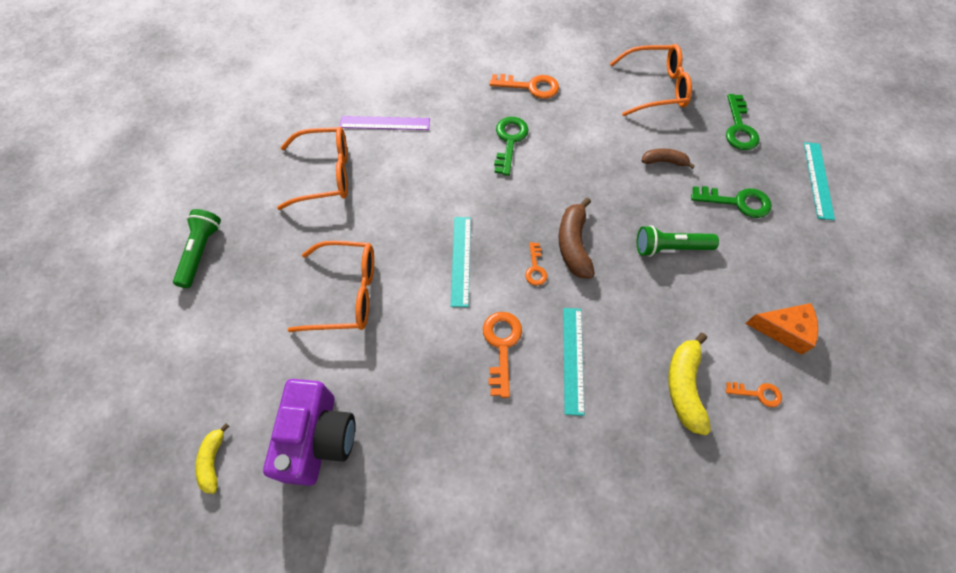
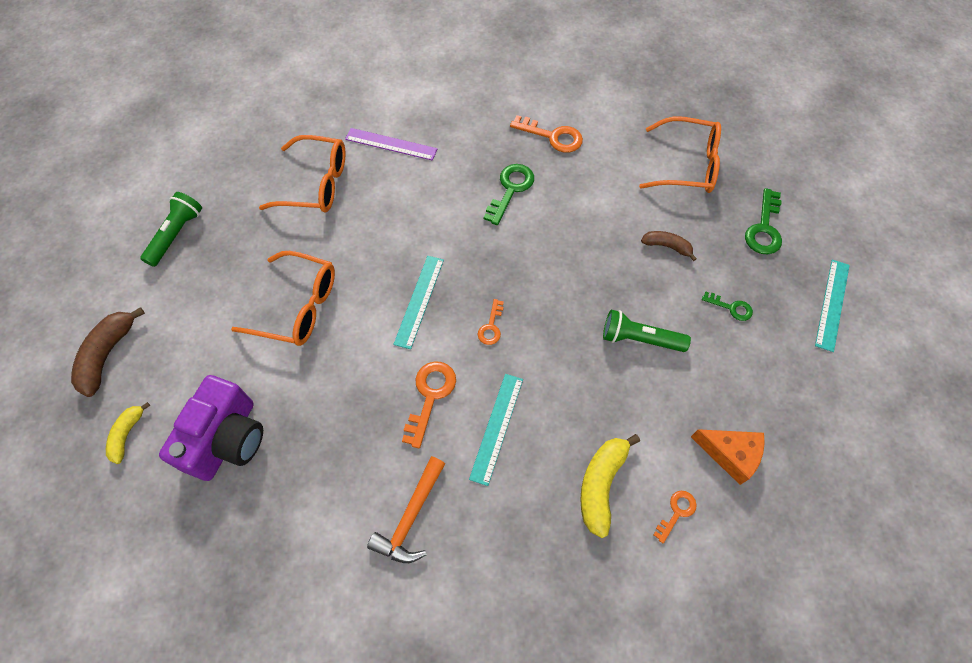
camera: 15 degrees right, 0 degrees up
(523, 465) = (411, 518): none -> orange hammer
(573, 244) = (539, 311): brown banana -> brown banana (107, 355)
(737, 202) = (731, 307): green key -> green key, size x0.59
(758, 393) = (676, 512): orange key -> orange key turned 75 degrees counterclockwise

